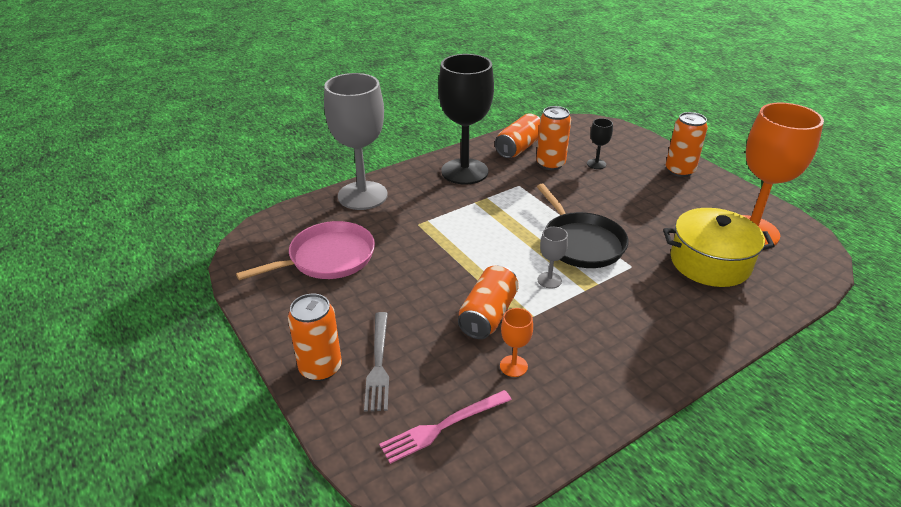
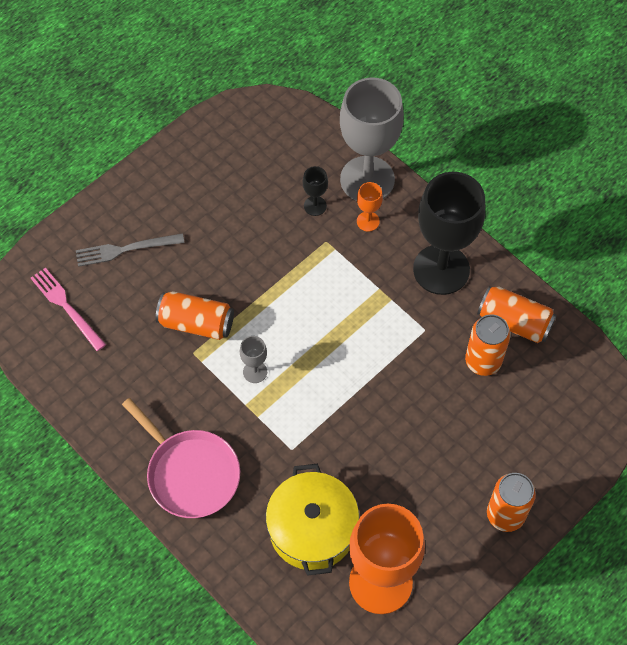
camera: 80 degrees right, 25 degrees up
(320, 368) = (115, 210): orange can -> none
(327, 258) = (255, 176): pink pan -> pink pan (190, 473)
(513, 366) = (135, 350): orange goblet -> orange goblet (368, 221)
(581, 242) = (324, 399): black pan -> none
(596, 164) = (496, 414): black goblet -> black goblet (315, 206)

